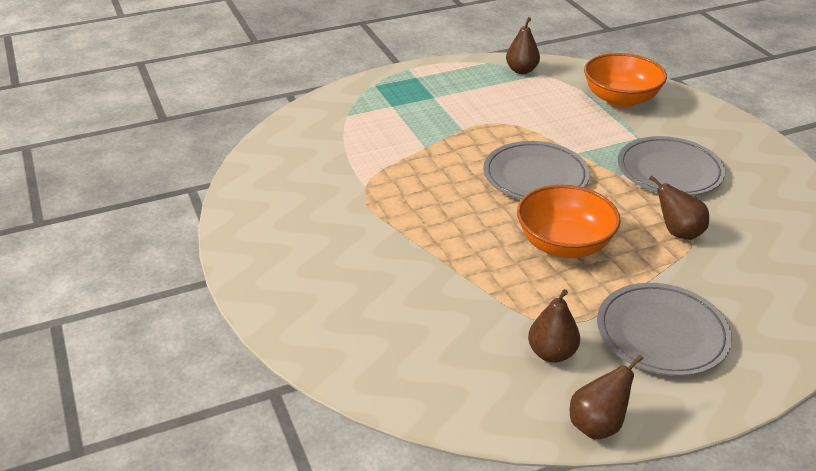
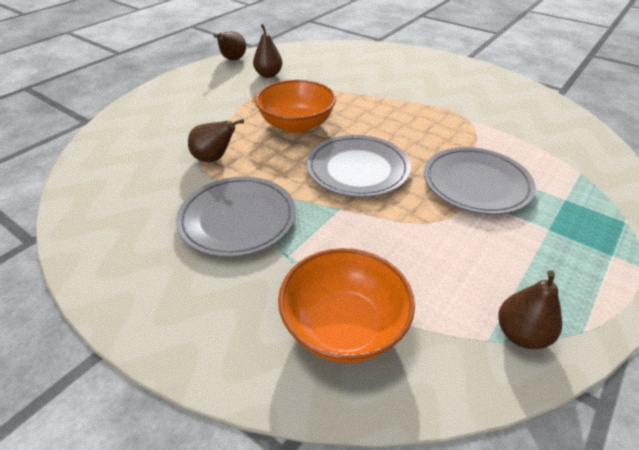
camera: 150 degrees right, 5 degrees up
(661, 333) = (211, 97): grey plate -> grey plate (476, 184)

